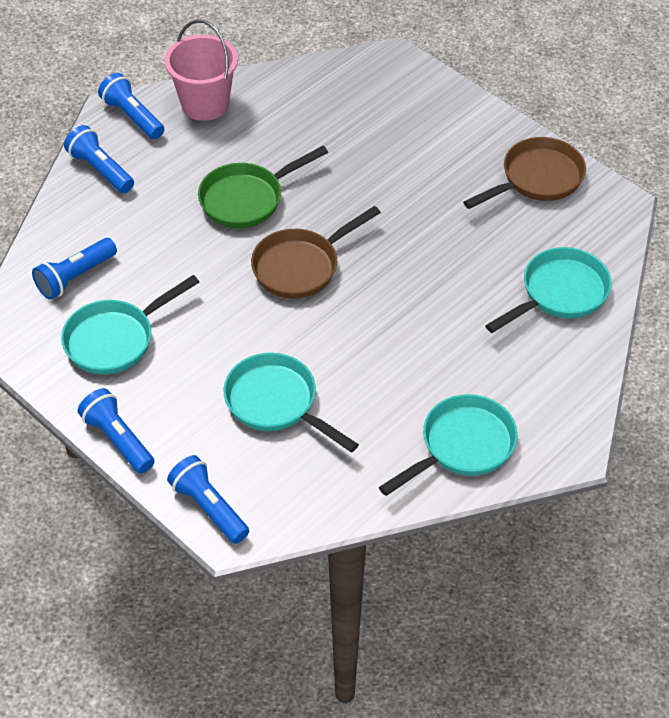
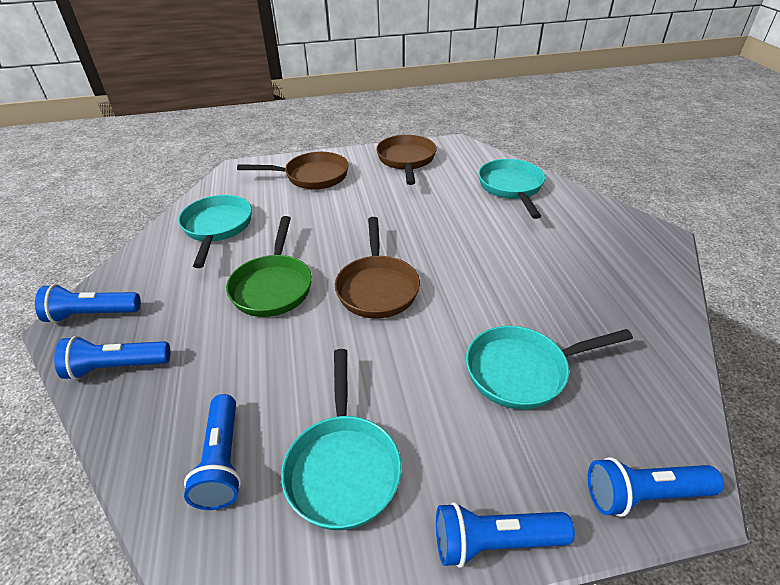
camera: 55 degrees left, 10 degrees down
(205, 104) = (146, 265): pink bucket -> none
(431, 122) = (311, 176): none -> brown pan
(462, 446) = (633, 282): turquoise pan -> turquoise pan (217, 228)

